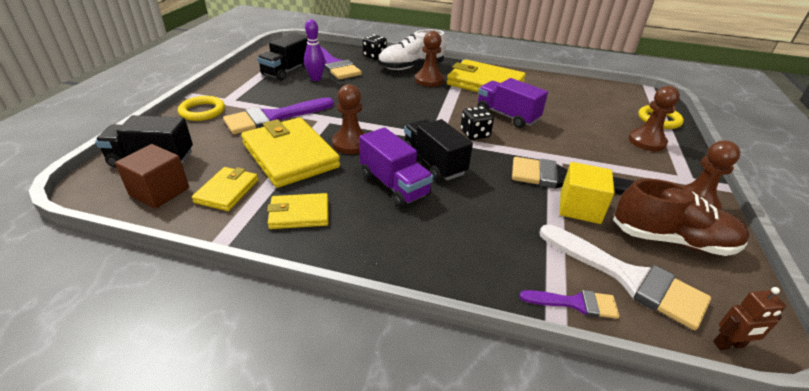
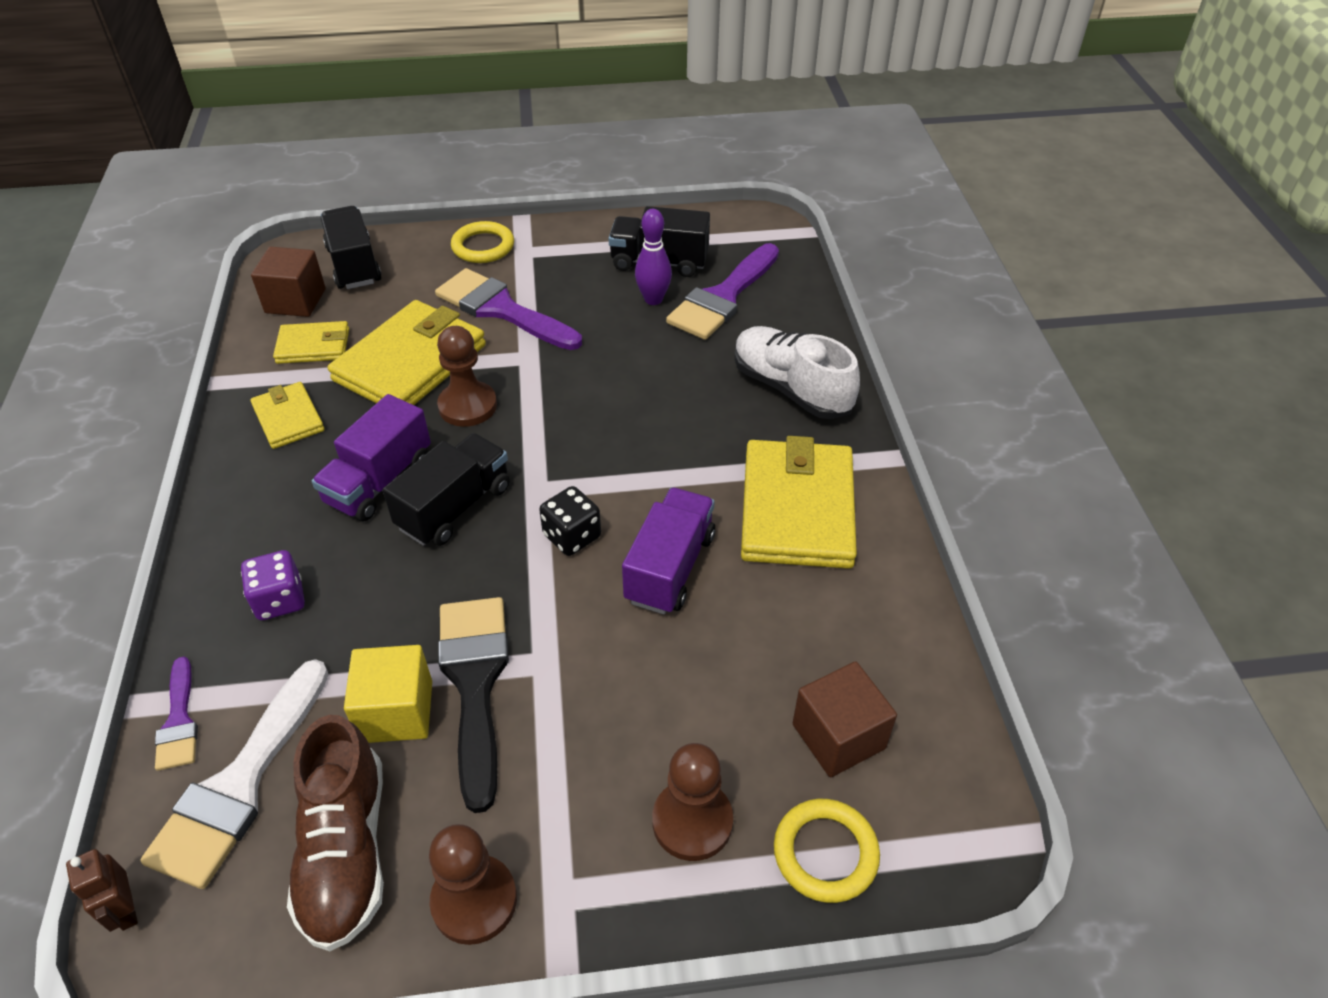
camera: 70 degrees right, 10 degrees up
(374, 56) = (802, 329): black dice -> none
(429, 80) = (749, 427): brown pawn -> none
(480, 241) = (280, 600): none -> purple dice
(606, 105) = (838, 736): none -> brown cube

